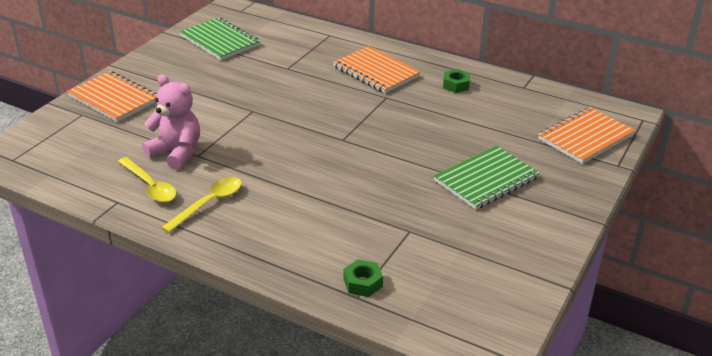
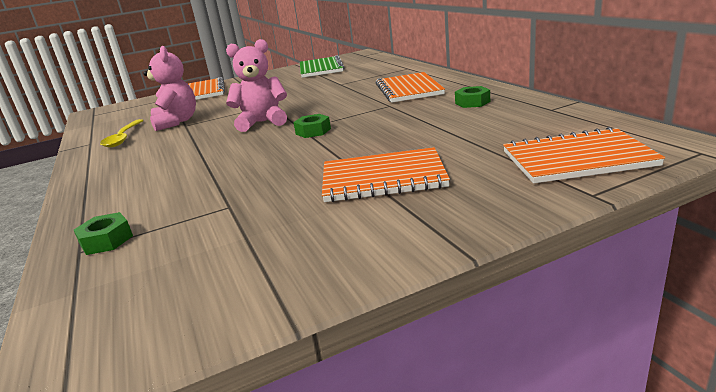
camera: 40 degrees right, 10 degrees down
(209, 204) = (132, 154): yellow spoon -> none
(288, 138) = (262, 122): none -> pink teddy bear
(360, 141) = (313, 131): none -> green nut
(486, 179) = (383, 178): green notebook -> orange notebook

